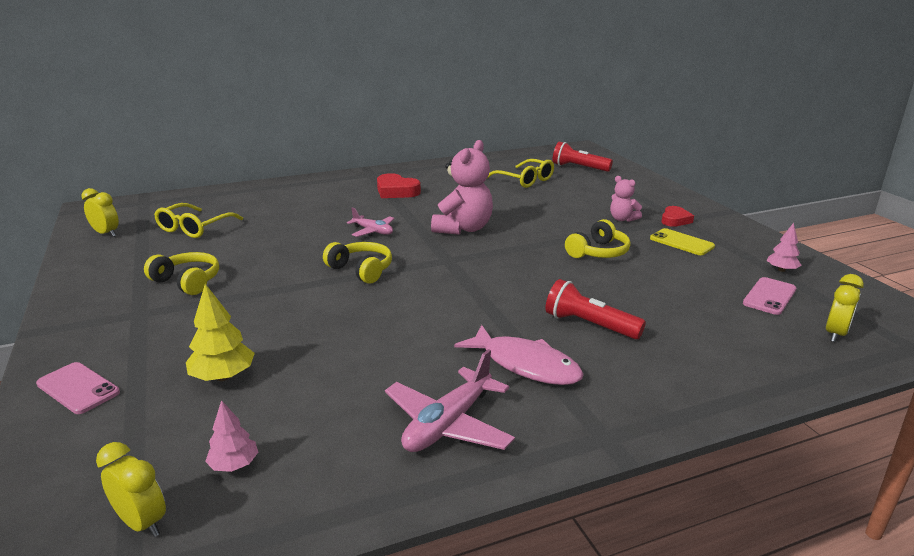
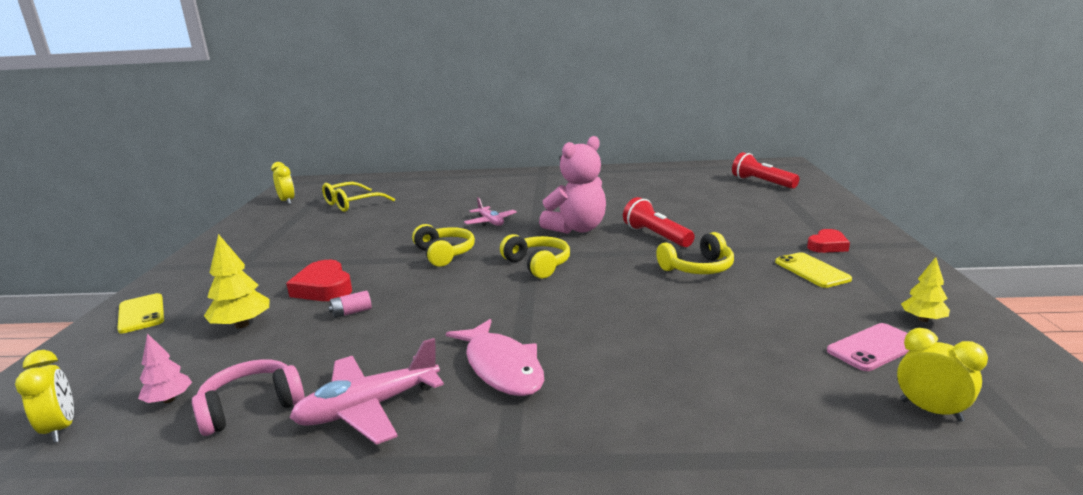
camera: 25 degrees right, 5 degrees down
(78, 388) = (141, 314): pink phone -> yellow phone
(187, 282) = (301, 245): yellow headphones -> yellow headphones (537, 265)
(330, 342) = (351, 312): none -> pink battery
(333, 450) = (251, 407): none -> pink headphones
(396, 191) = (549, 189): red heart -> red heart (324, 288)
(524, 180) = (688, 190): yellow glasses -> none
(589, 325) = (610, 340): red flashlight -> red flashlight (656, 236)
(622, 219) = (761, 238): pink teddy bear -> none
(781, 270) = (923, 319): pink tree -> yellow tree
(835, 334) = (931, 411): yellow clock -> yellow clock turned 105 degrees counterclockwise

